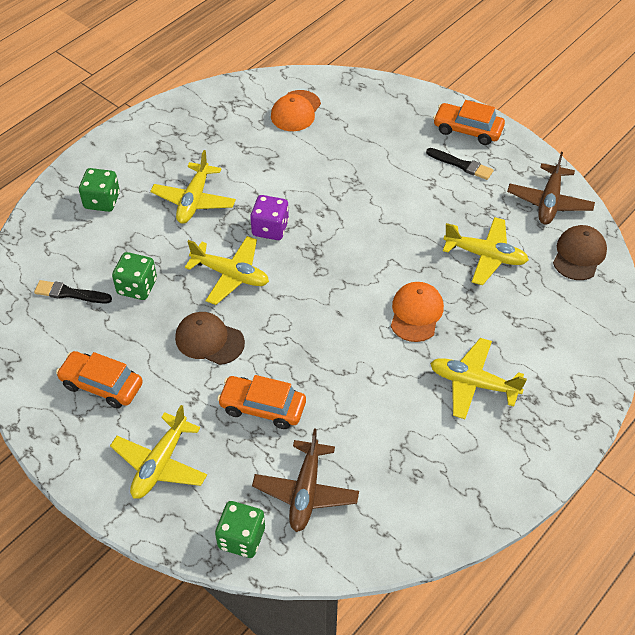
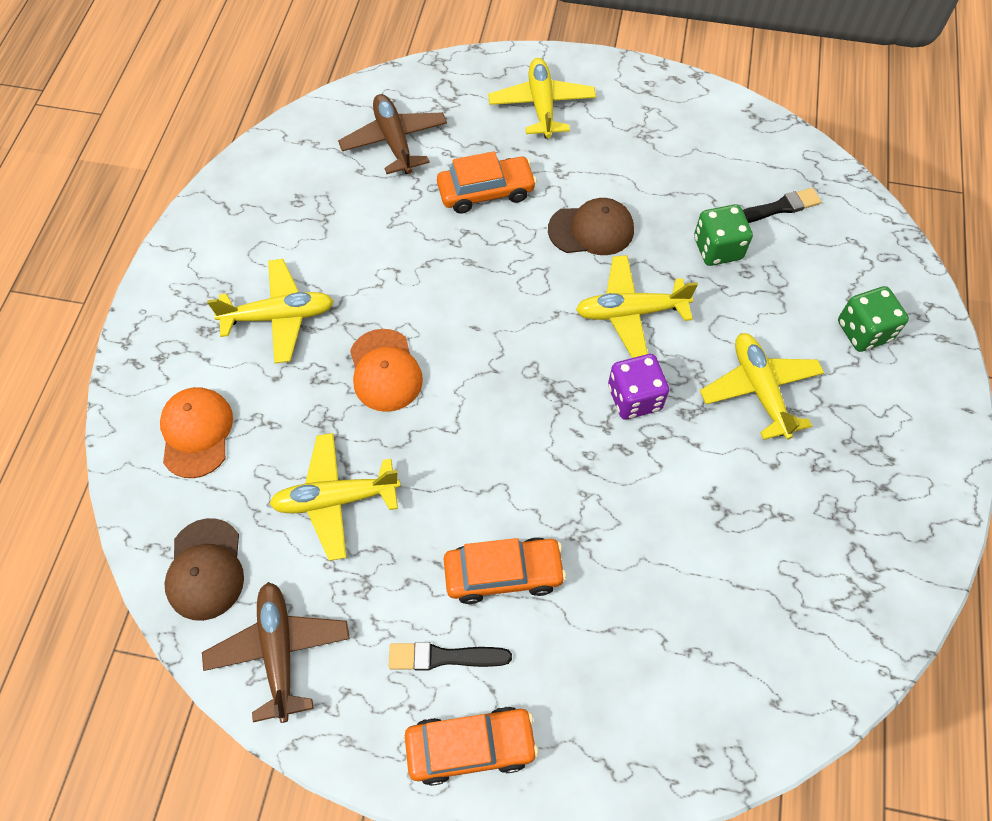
camera: 150 degrees right, 10 degrees up
(102, 385) = (655, 141): orange car -> orange car (503, 573)
(241, 538) = (426, 85): green dice -> none
(295, 111) = (759, 630): orange cap -> orange cap (196, 433)

